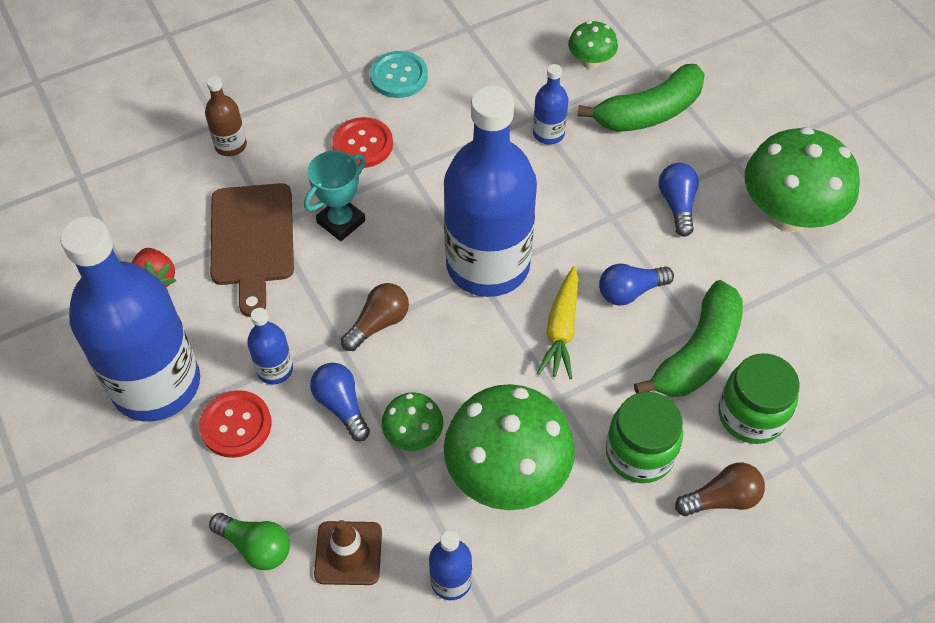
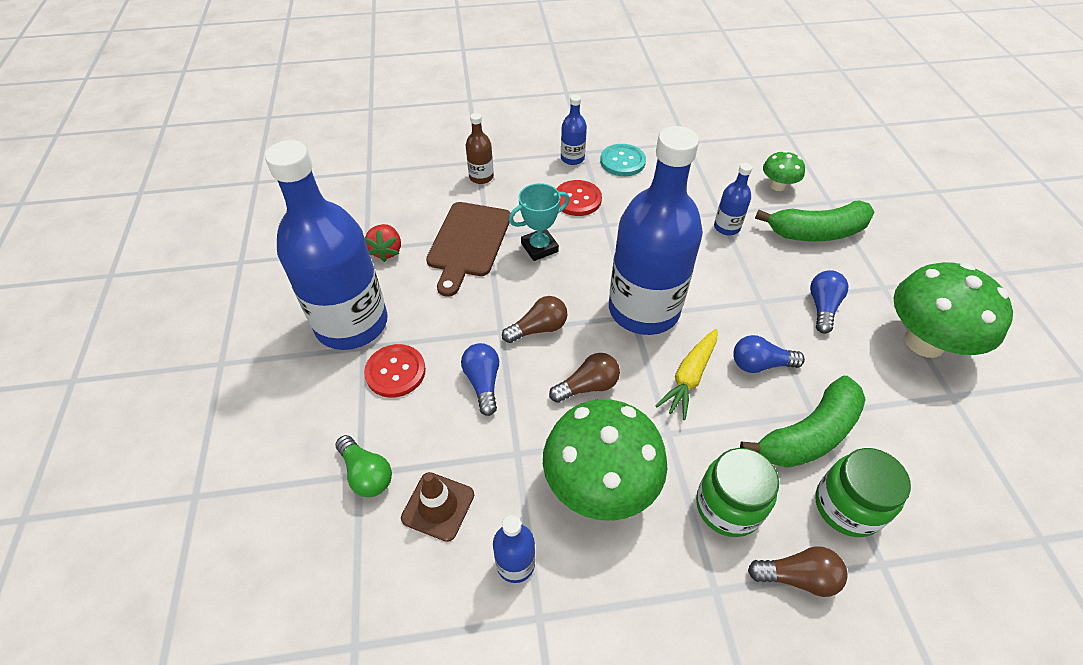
camera: 20 degrees right, 5 degrees down
(275, 369) = (444, 339): blue bottle -> blue bottle (572, 158)
(413, 435) = (532, 425): green mushroom -> none
(457, 373) = (588, 386): none -> brown light bulb

